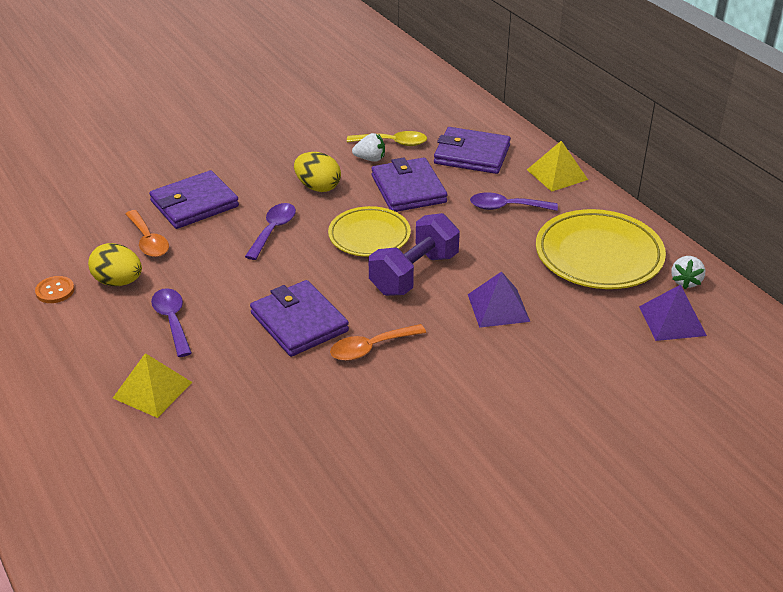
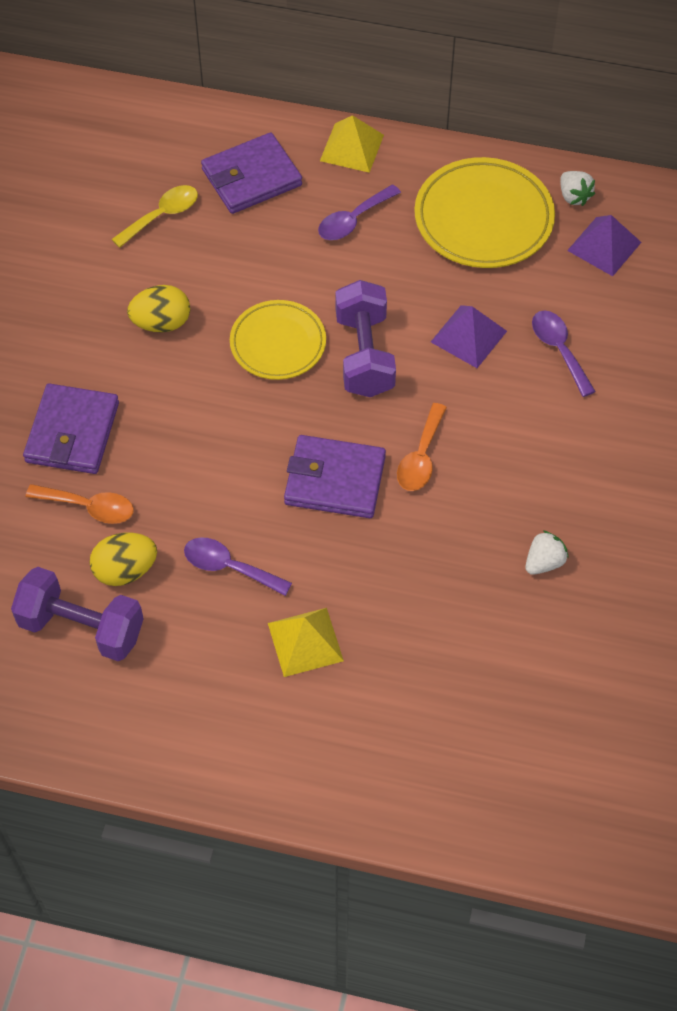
camera: 45 degrees left, 20 degrees up
(55, 291) = (82, 627): orange button -> purple dumbbell
(273, 230) = (186, 404): purple spoon -> purple spoon (559, 349)
(370, 159) = (166, 252): white strawberry -> white strawberry (544, 562)
(408, 189) = (245, 263): purple wallet -> none

